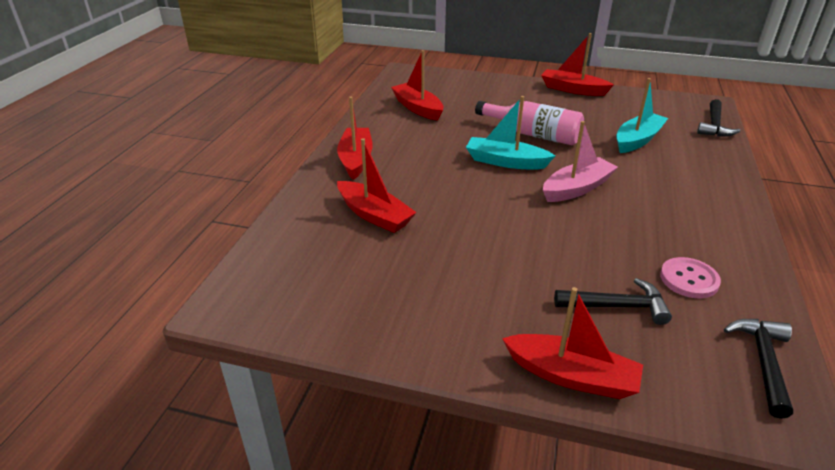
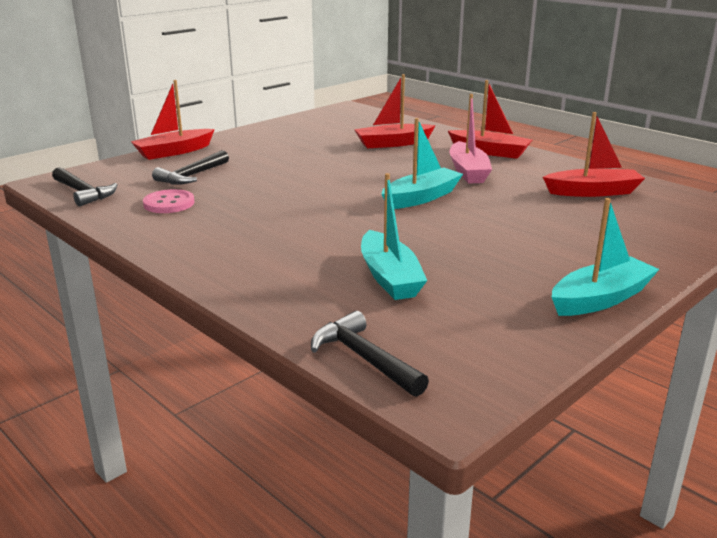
camera: 120 degrees right, 10 degrees down
(533, 134) = (469, 226): pink bottle -> none
(572, 89) = (601, 299): red boat -> turquoise boat
(577, 188) = (335, 210): pink boat -> pink boat (468, 172)

